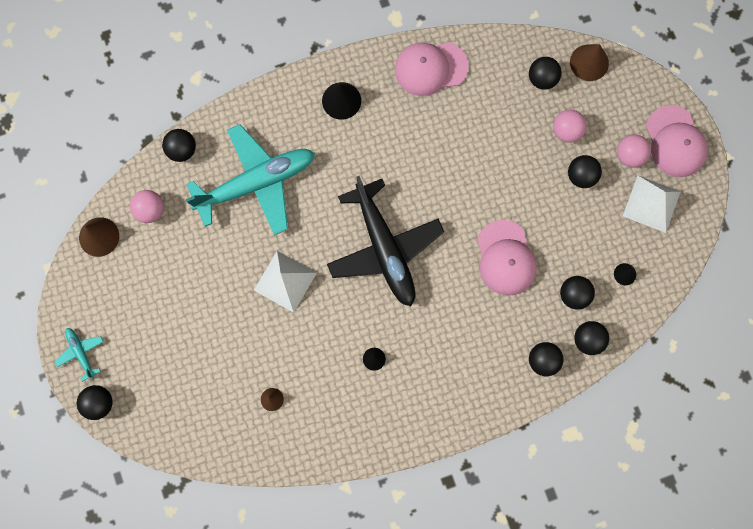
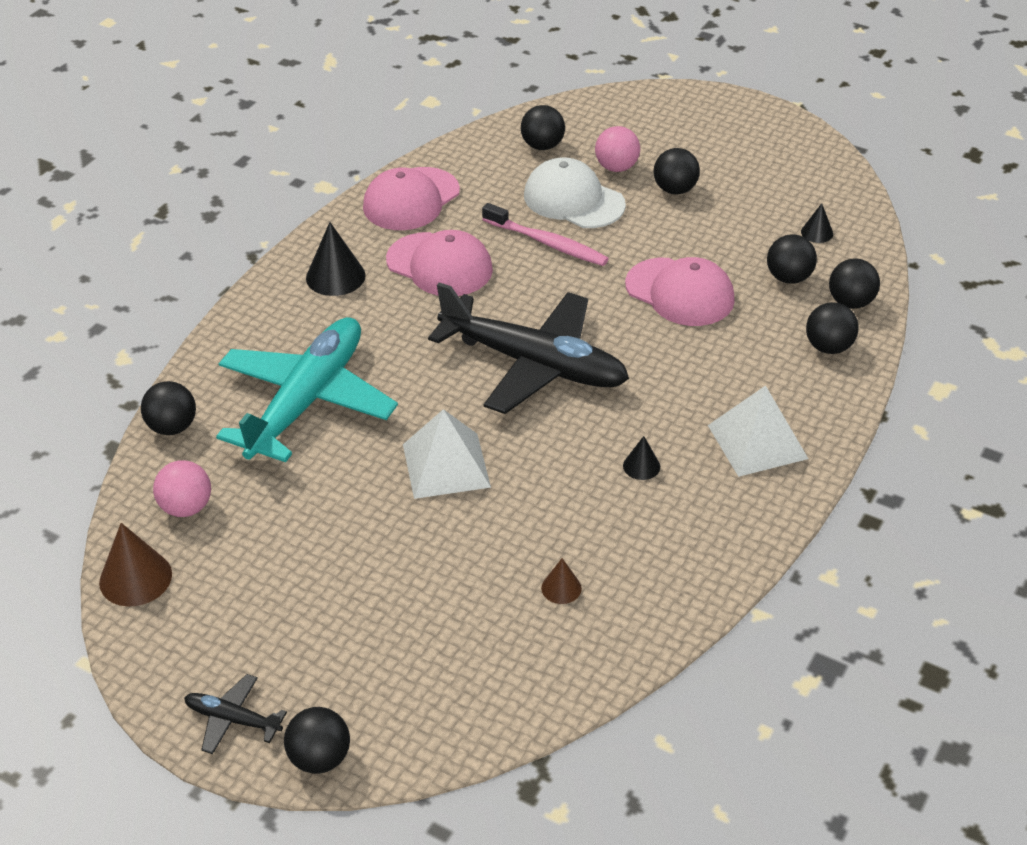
camera: 40 degrees left, 35 degrees down
(81, 353) = (233, 720): turquoise plane -> black plane
(472, 163) = (547, 243): none -> pink toothbrush
(517, 139) = (573, 200): none -> white cap
(589, 62) = (575, 111): brown cone -> none
(629, 155) = (702, 150): pink ball -> none
(651, 204) = (771, 170): white pyramid -> white pyramid (757, 442)
(675, 142) = (733, 118): pink cap -> pink cap (440, 265)

